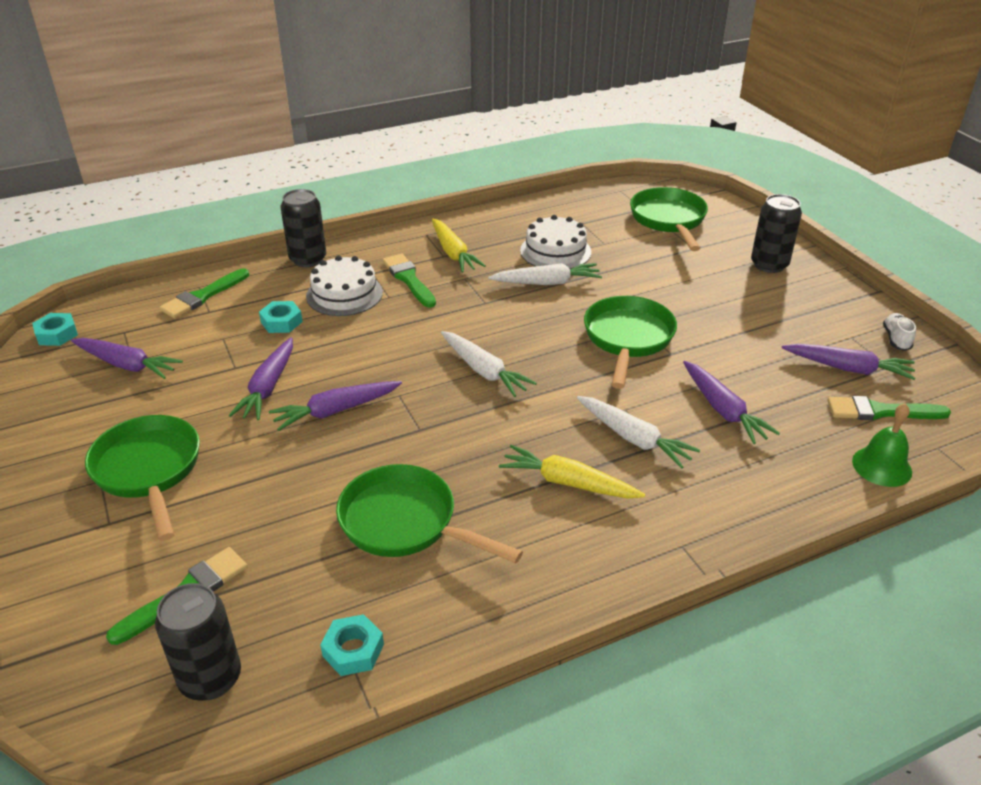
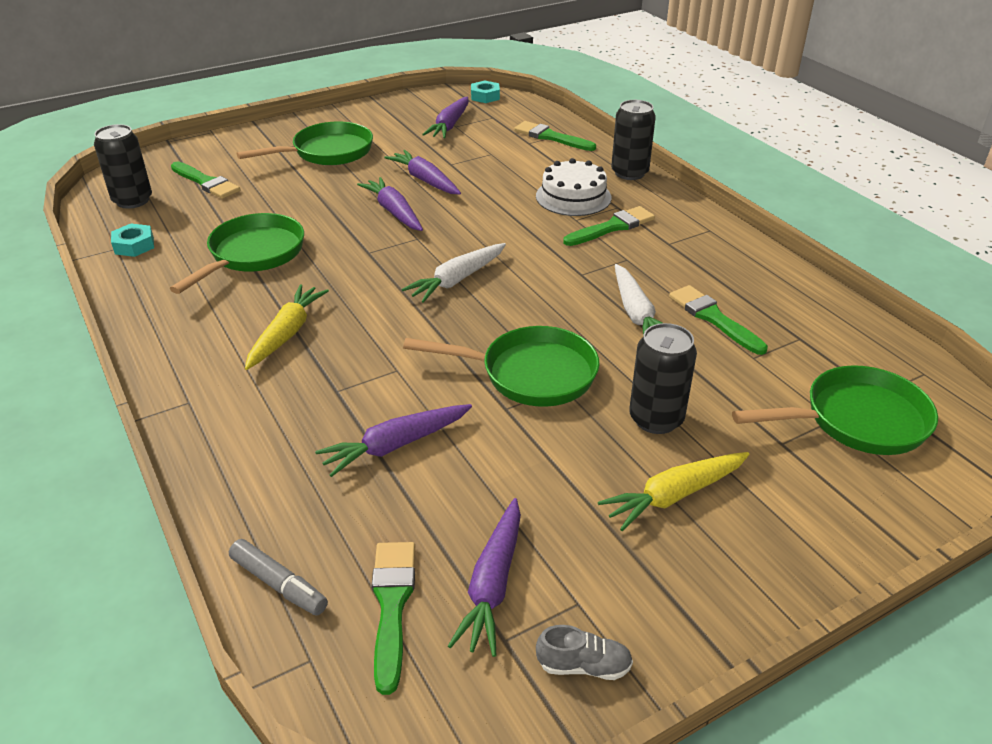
camera: 85 degrees right, 0 degrees up
(268, 387) = (425, 180): purple carrot -> purple carrot turned 45 degrees clockwise
(281, 322) = (520, 174): turquoise nut -> none
(453, 253) = (677, 249): yellow carrot -> yellow carrot (674, 496)
(555, 251) = (713, 318): white cake -> green brush
(633, 438) = (348, 375): white carrot -> none
(769, 265) = (768, 526): black can -> black can (656, 419)
(882, 466) = (279, 584): green bell -> grey marker
(896, 339) = (584, 666): white shoe -> grey shoe

